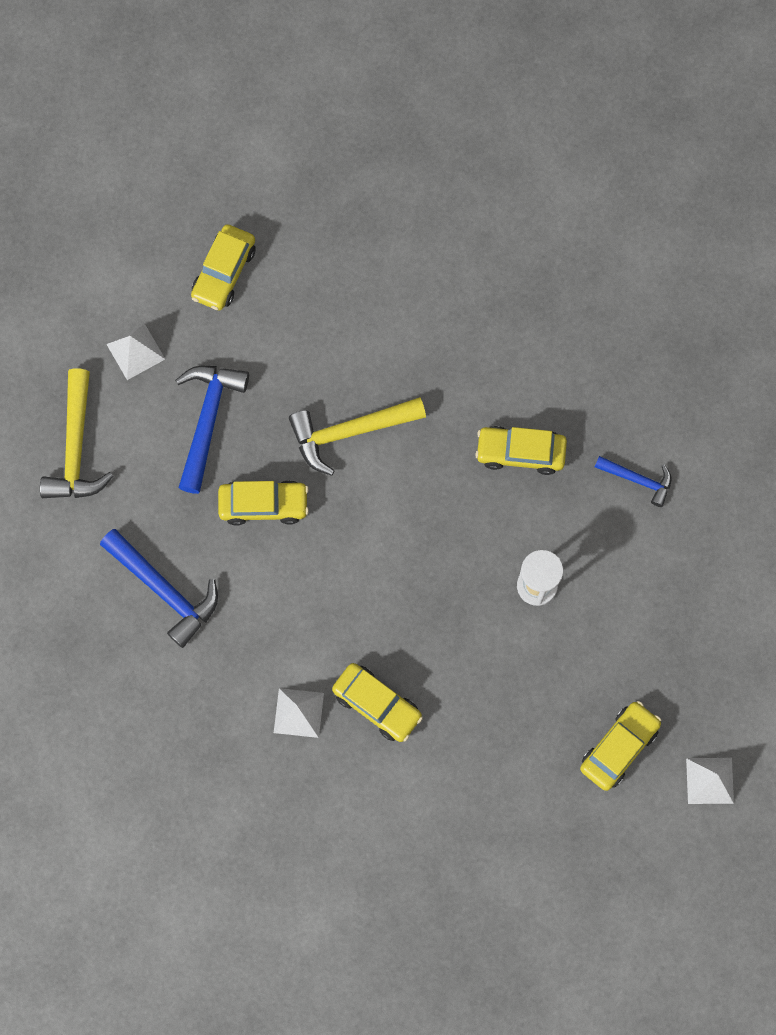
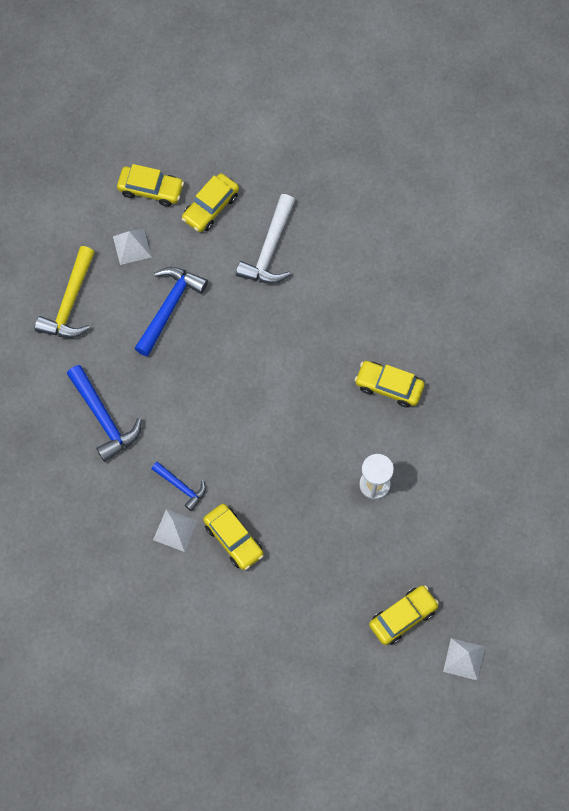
camera: 15 degrees right, 5 degrees down
(263, 505) = (192, 376): yellow car -> yellow car (151, 189)
(316, 309) = (269, 249): none -> white hammer
(350, 432) = (269, 341): yellow hammer -> none
(637, 480) = (469, 428): blue hammer -> blue hammer (181, 487)

